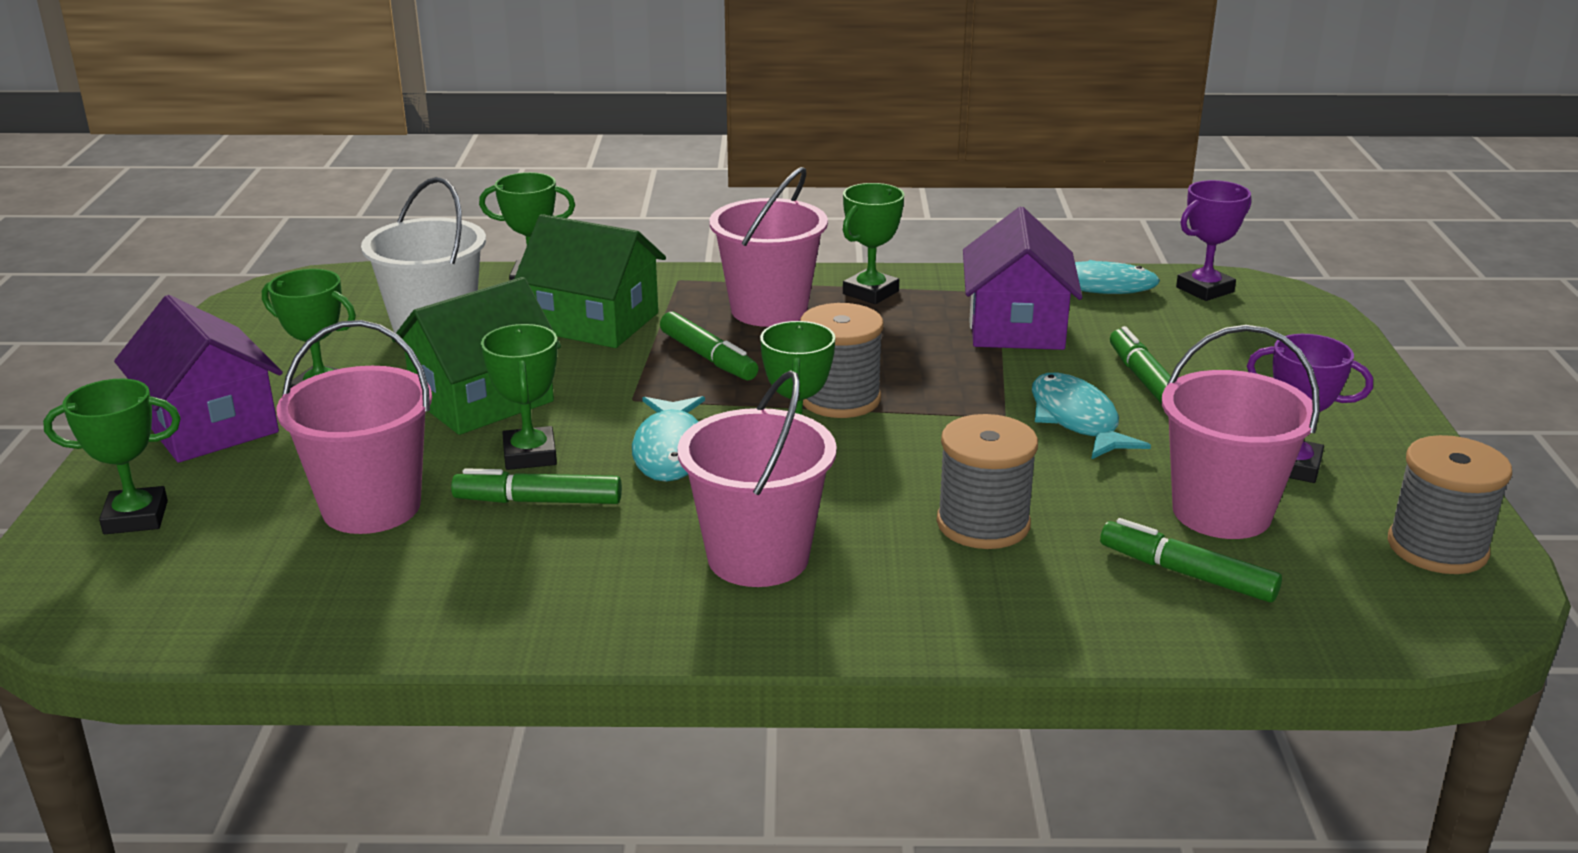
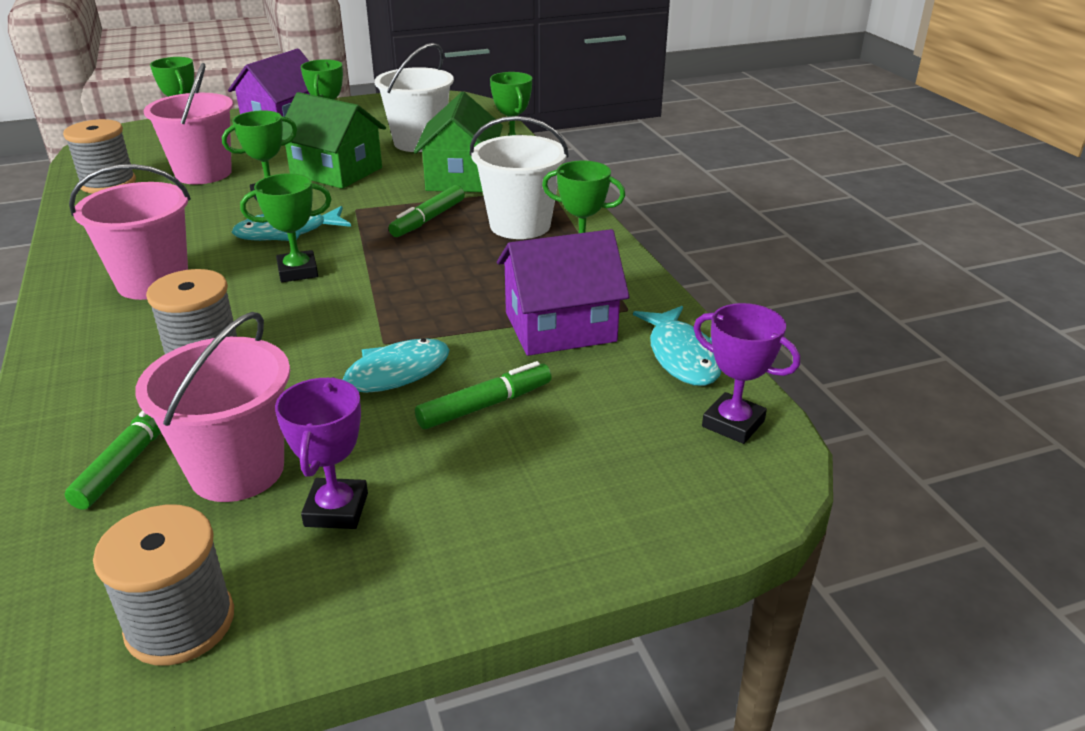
camera: 70 degrees right, 5 degrees up
(538, 501) = (216, 209): green marker -> none
(769, 310) = (520, 225): pink bucket -> white bucket
(840, 399) = (384, 273): grey spool -> grey spool (108, 183)

